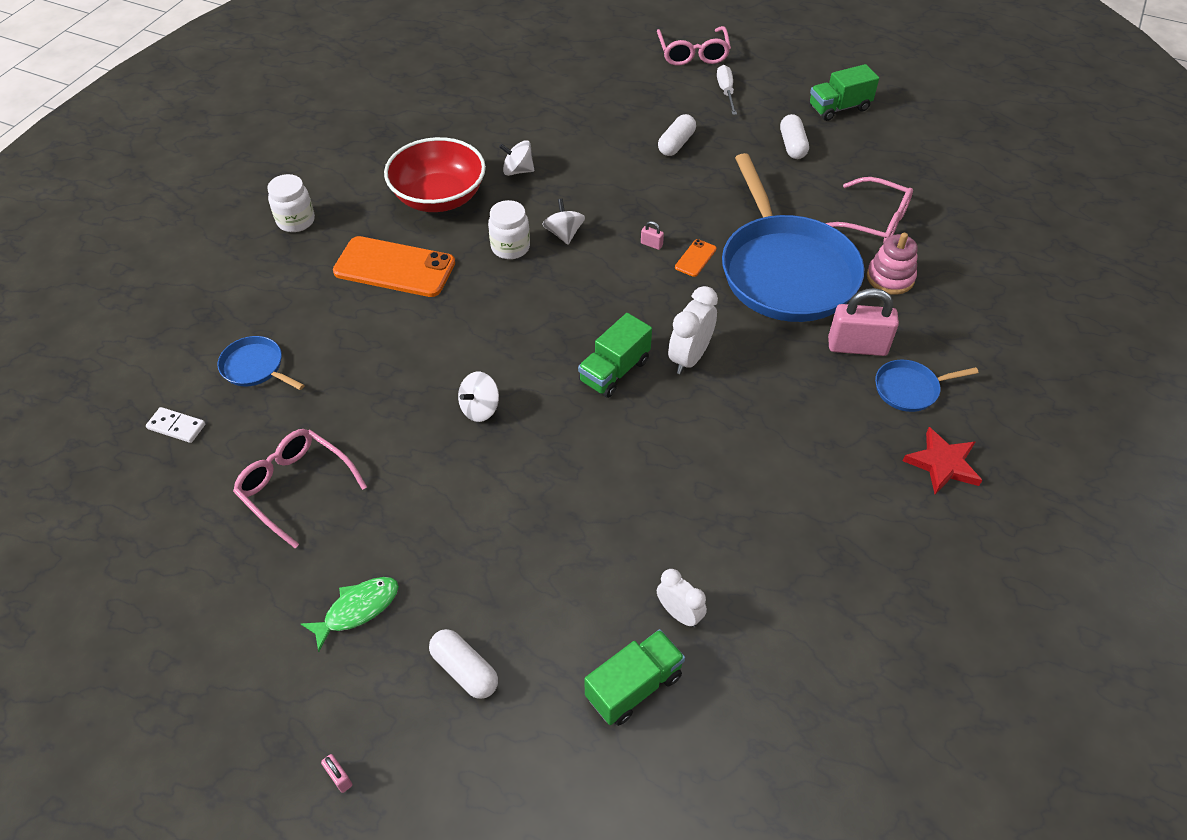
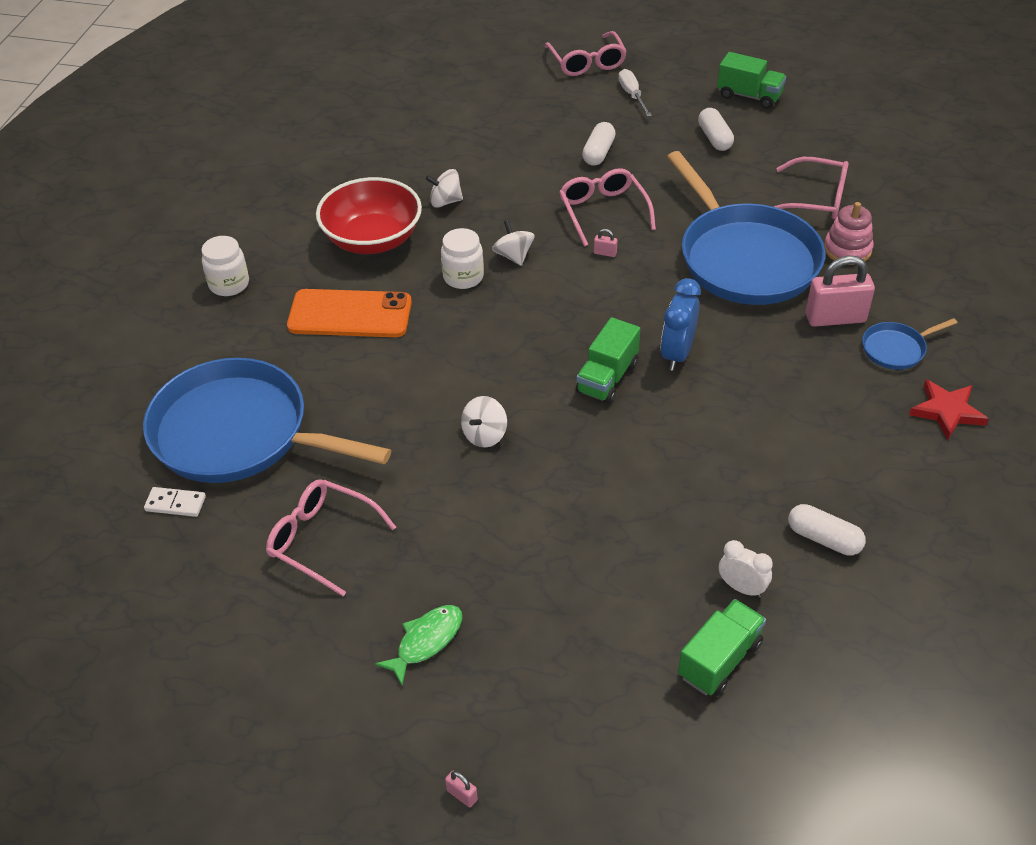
camera: 10 degrees left, 5 degrees down
(255, 367) = (238, 433): blue pan -> blue pan, size x2.40
(464, 670) = (552, 676): white capsule -> white capsule (824, 539)
(662, 203) = (603, 212): none -> pink glasses
(689, 357) = (677, 354): white clock -> blue clock
(695, 258) = (653, 259): orange phone -> none
(839, 108) = (749, 96): green truck -> green truck turned 120 degrees counterclockwise

